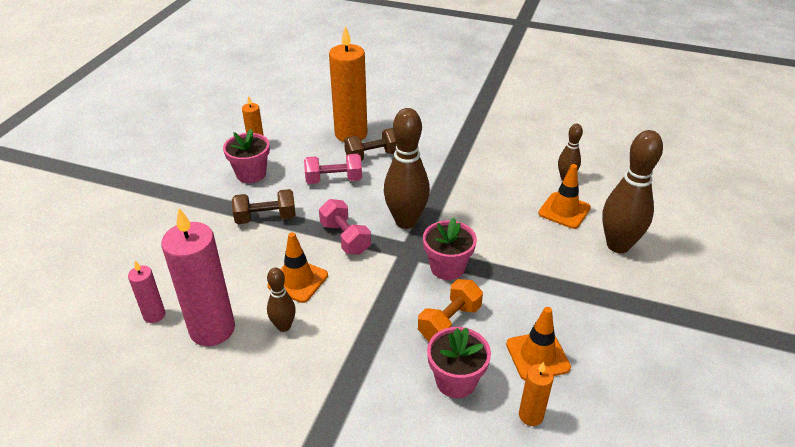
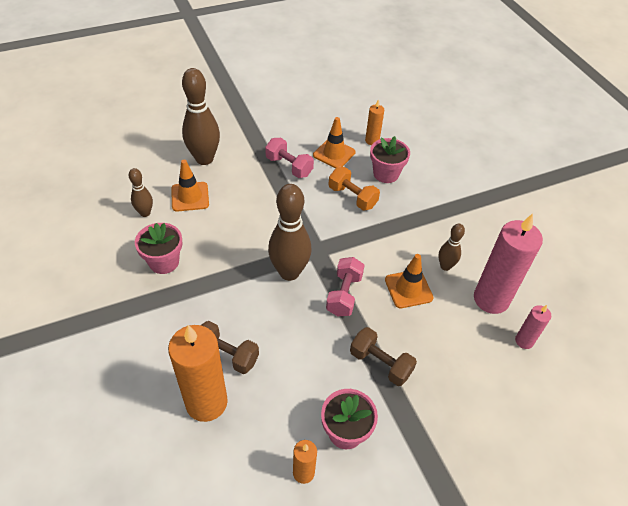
camera: 135 degrees left, 10 degrees up
(334, 180) = (288, 357): pink dumbbell -> pink dumbbell (289, 166)
(447, 267) = (310, 223): pink flower pot -> pink flower pot (164, 262)
(449, 322) = (352, 197): orange dumbbell -> orange dumbbell turned 45 degrees clockwise

